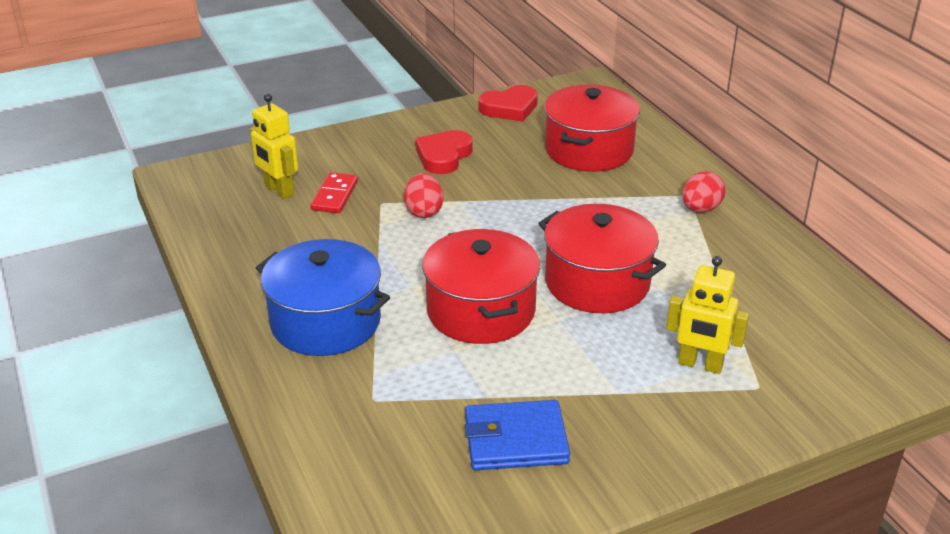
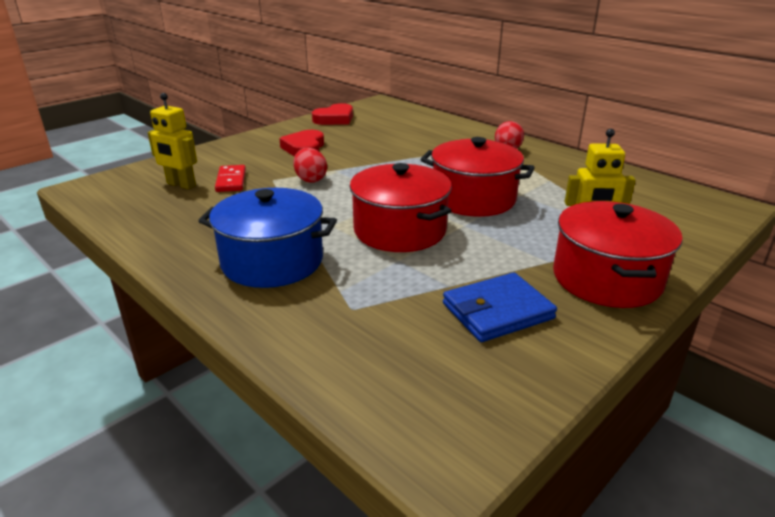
camera: 20 degrees left, 5 degrees down
(589, 150) = (406, 132): red pot -> red pot (606, 278)

